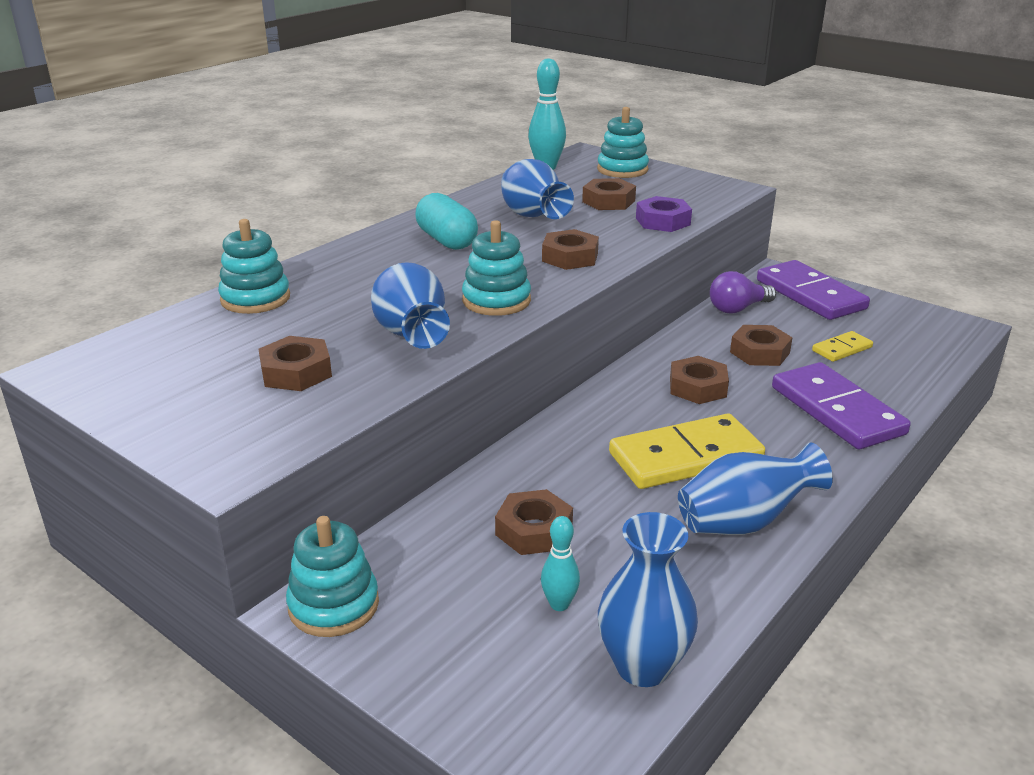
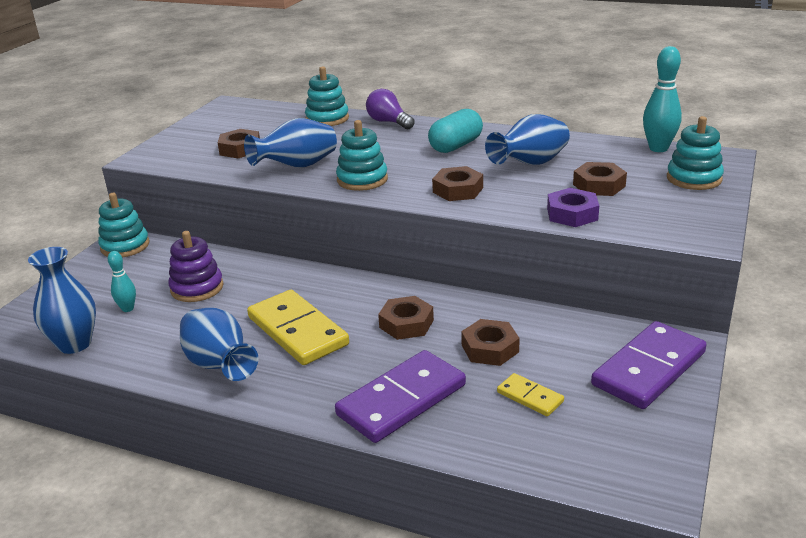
camera: 75 degrees right, 0 degrees up
(534, 530) = (197, 288): brown nut -> purple stacking toy
(737, 308) = (575, 327): purple light bulb -> purple light bulb (388, 122)

